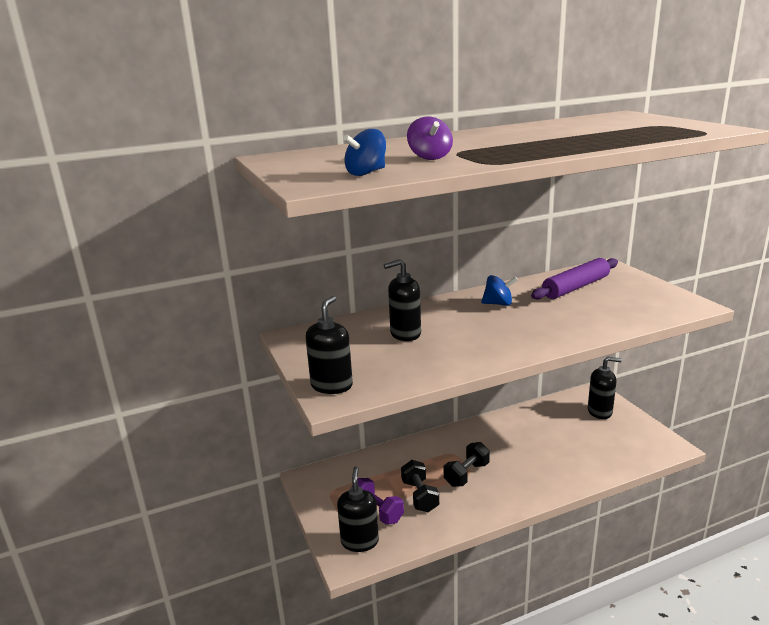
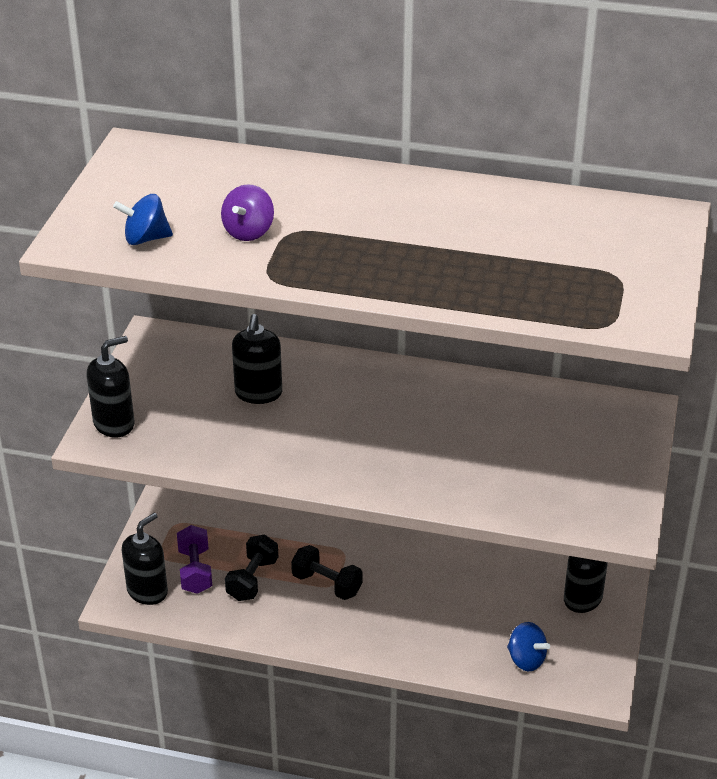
camera: 35 degrees right, 15 degrees up
(405, 334) = (258, 393): black soap dispenser -> black soap dispenser turned 105 degrees counterclockwise
(466, 474) = (327, 584): black dumbbell -> black dumbbell turned 45 degrees clockwise
(498, 304) = (412, 401): blue spinning top -> blue spinning top (526, 659)
(576, 287) = (539, 423): purple rolling pin -> none

